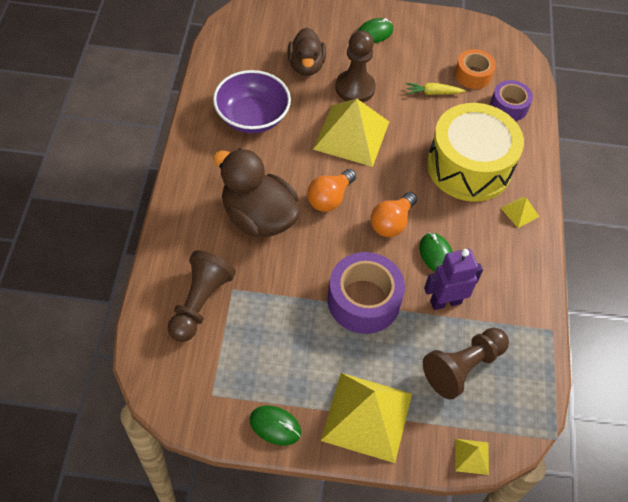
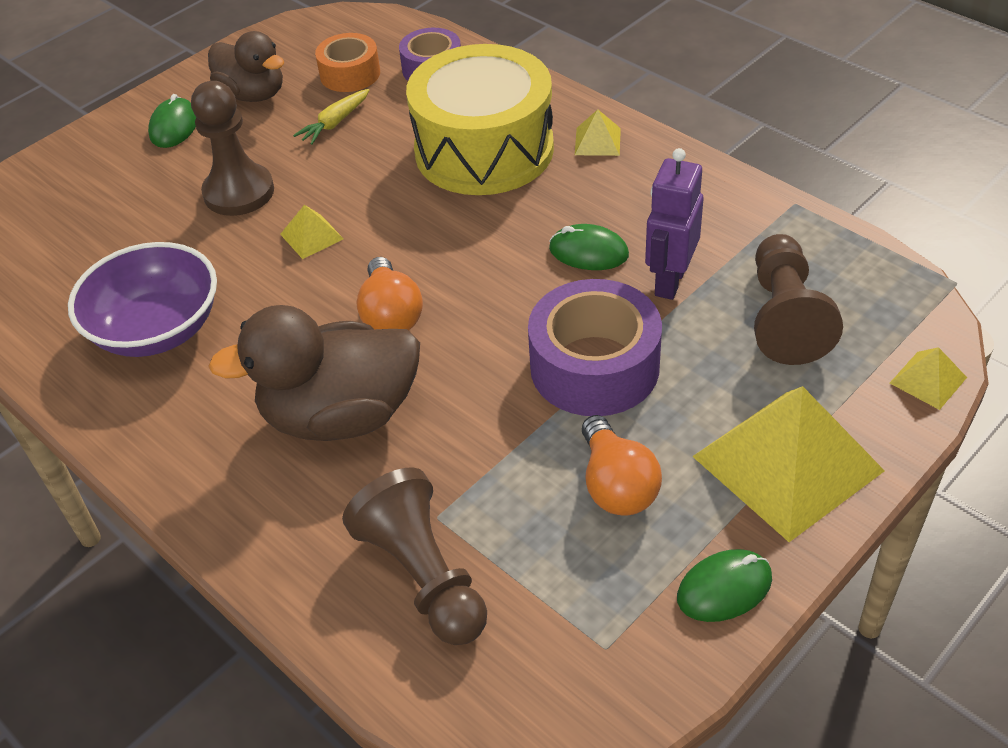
camera: 45 degrees left, 10 degrees down
(306, 66) = (141, 223): brown duck -> brown duck (253, 94)
(351, 135) = (312, 236): yellow pyramid -> yellow pyramid, size x0.43
(391, 223) = (496, 270): orange light bulb -> orange light bulb (616, 485)

